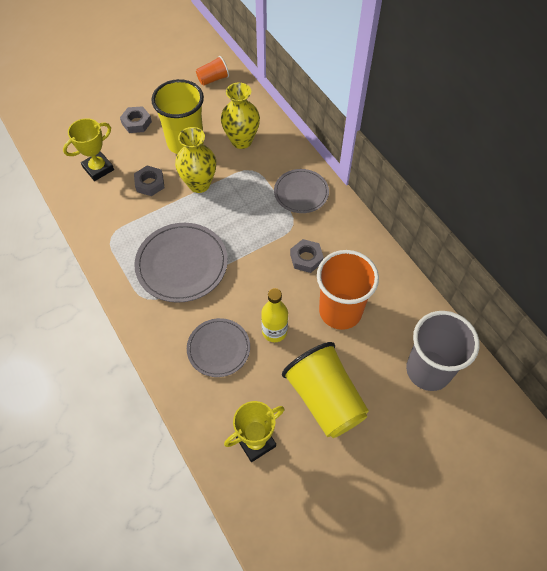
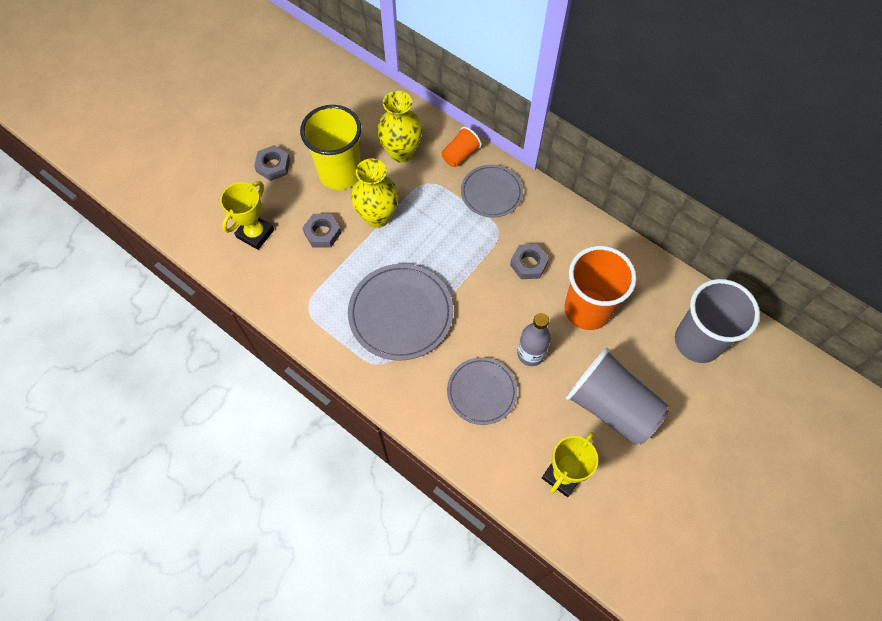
camera: 20 degrees left, 5 degrees up
(213, 79) = (336, 88): orange cup -> orange cup (460, 155)
(274, 331) = (530, 354): yellow bottle -> grey bottle
(325, 399) = (611, 406): yellow cup -> grey cup

